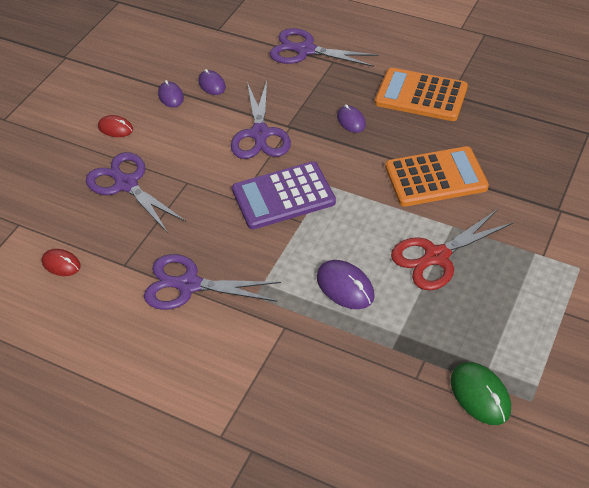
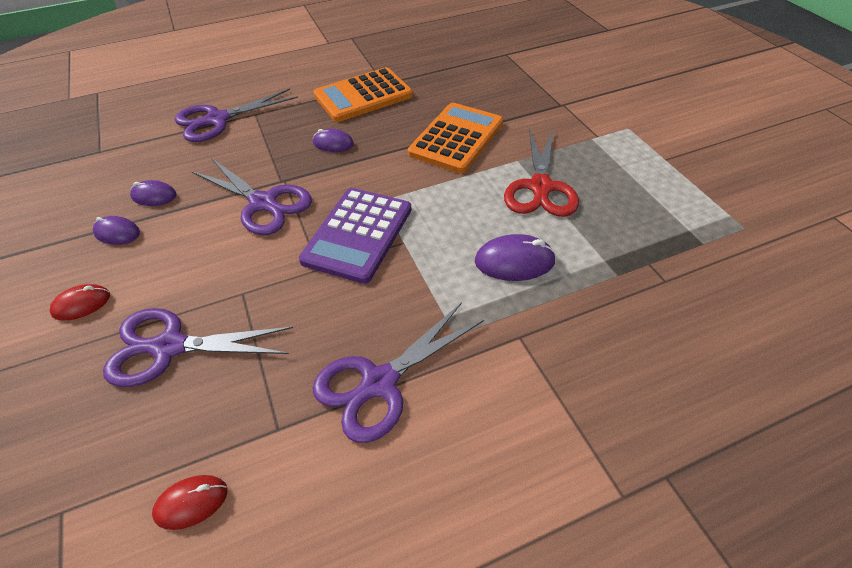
camera: 50 degrees left, 0 degrees up
(480, 395) = (716, 253): green mouse -> none

